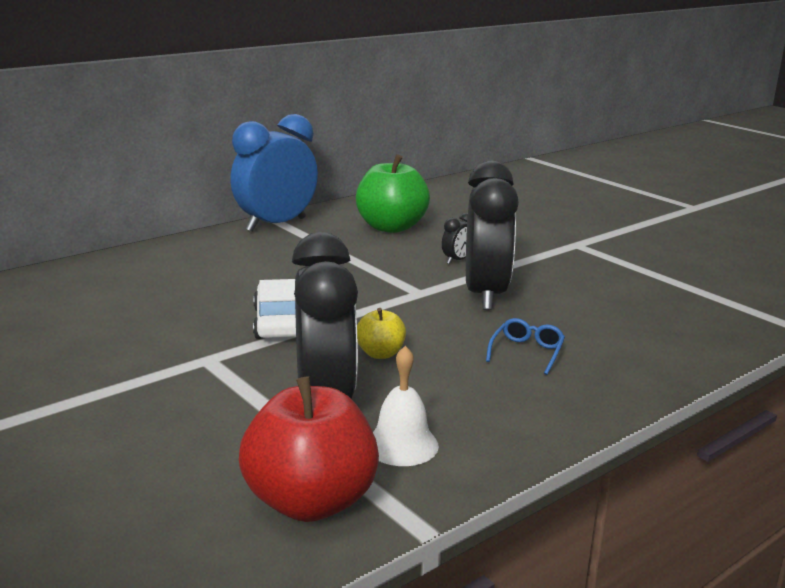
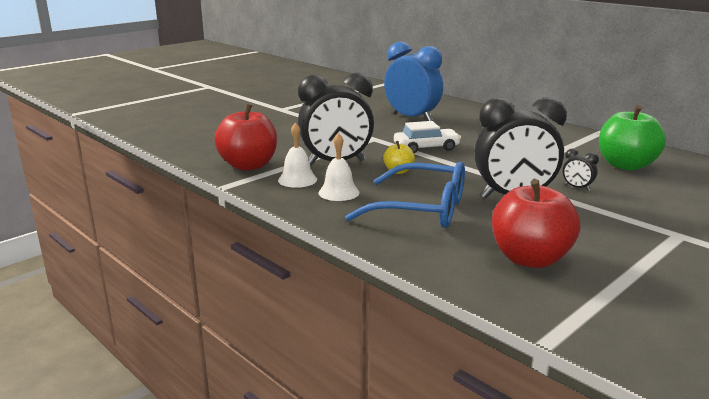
camera: 85 degrees right, 0 degrees up
(276, 225) = (585, 135): blue clock -> blue clock (412, 118)
(464, 408) = (339, 192): none -> white bell
(527, 352) = (422, 209): blue glasses -> blue glasses, size x2.28
(650, 312) = (530, 259): none -> red apple

